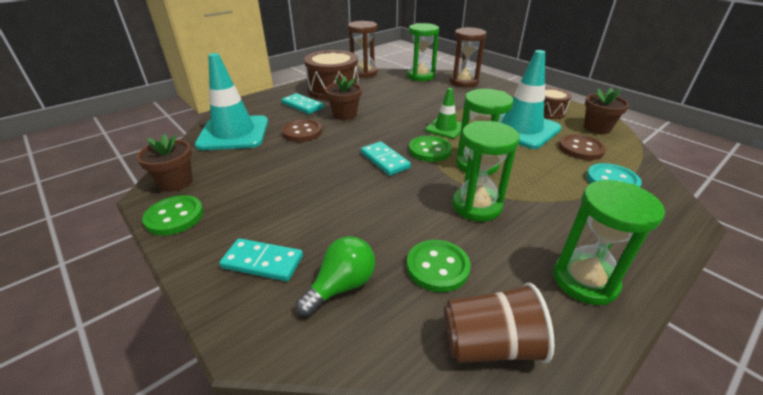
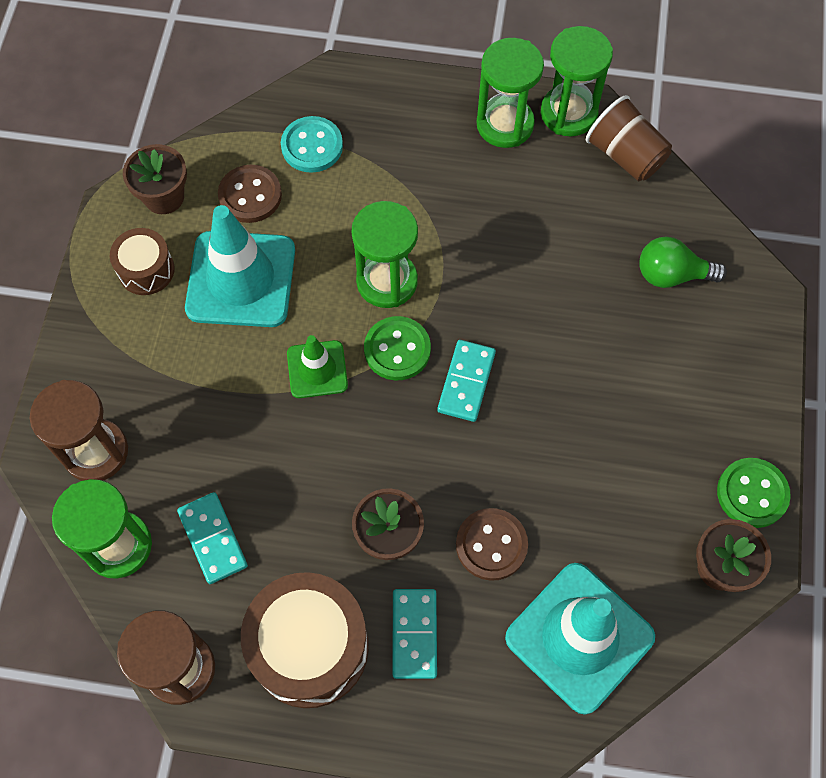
camera: 130 degrees left, 30 degrees up
(262, 262) = (711, 353): turquoise domino -> turquoise domino (213, 539)
(437, 267) = (586, 224): green button -> none
(476, 206) = (472, 240): green hourglass -> green hourglass (568, 113)

